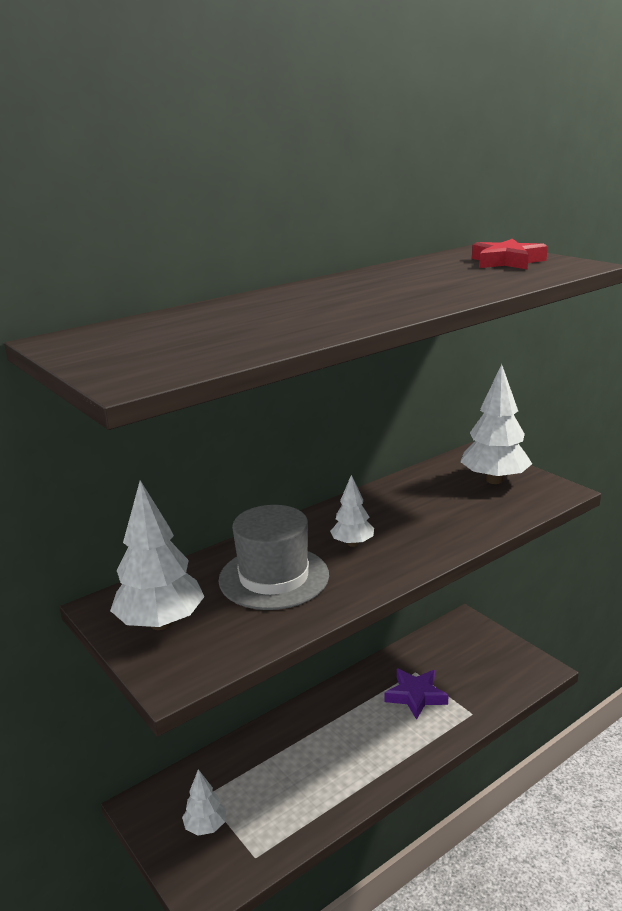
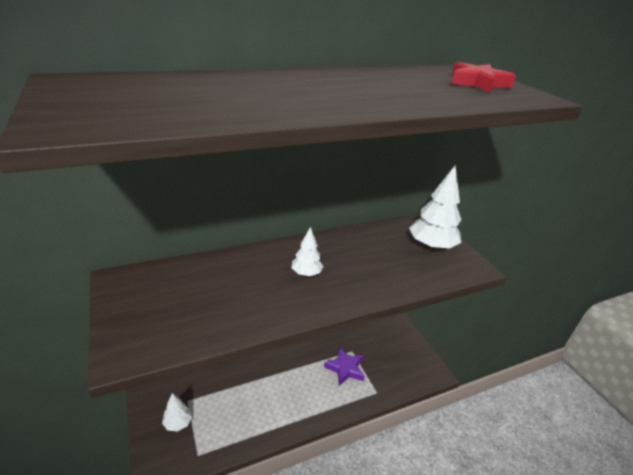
camera: 10 degrees right, 10 degrees up
(160, 623) = (143, 304): white tree -> none
(274, 577) = (238, 287): grey hat -> none

